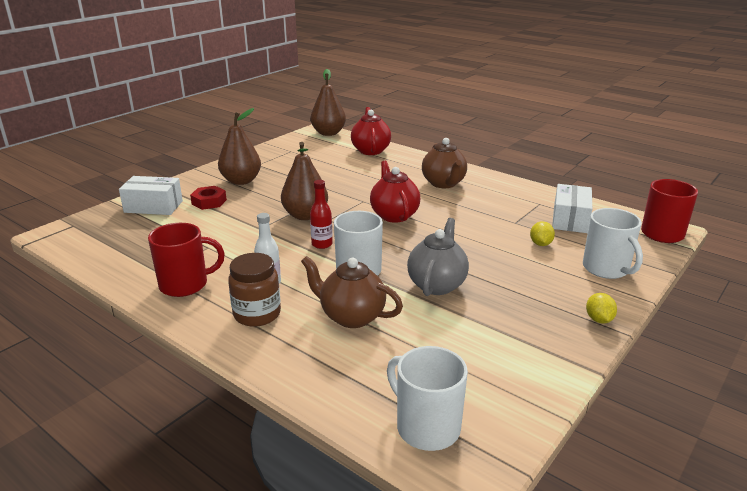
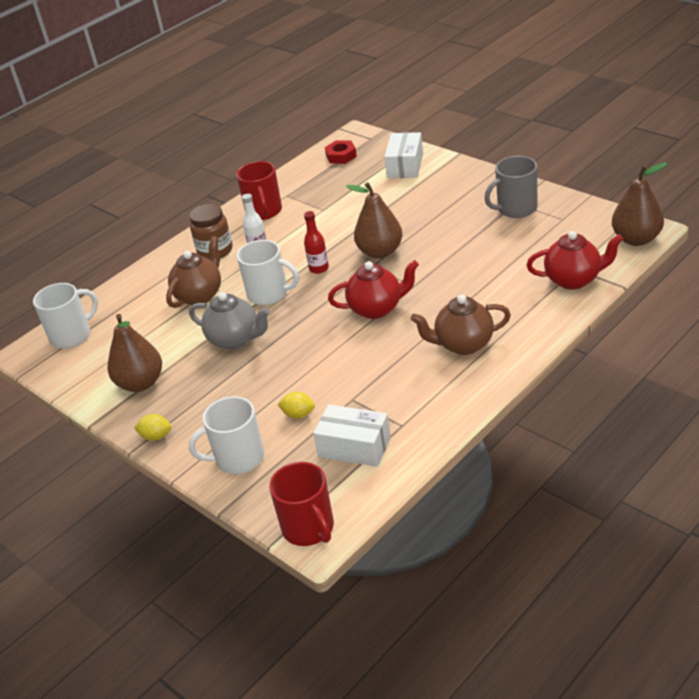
camera: 100 degrees right, 10 degrees up
(209, 202) = (414, 192): red nut -> red nut (341, 156)
(241, 181) = (466, 201): brown pear -> brown pear (140, 383)
(266, 164) = (516, 209): none -> grey mug

